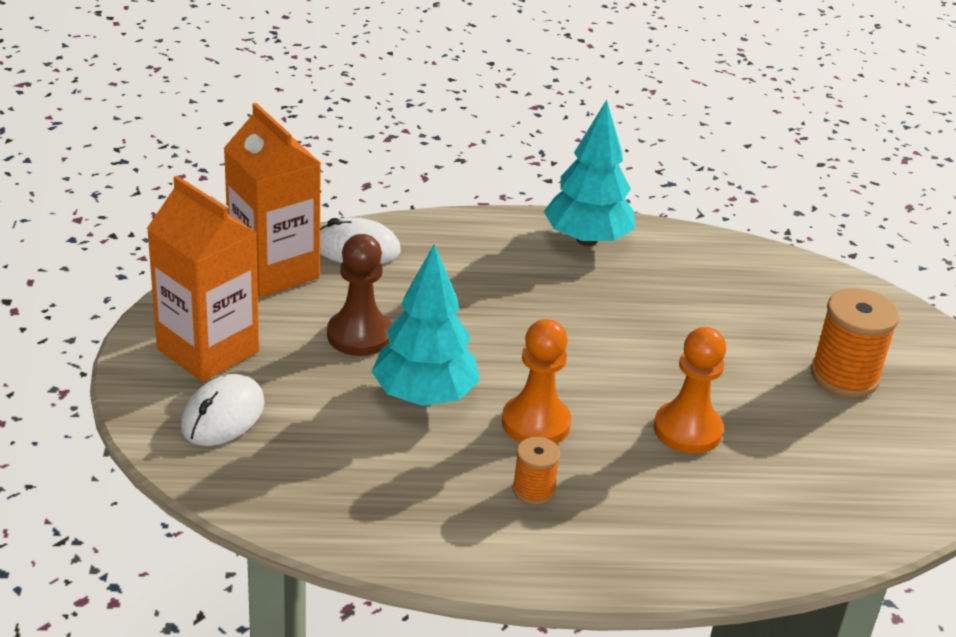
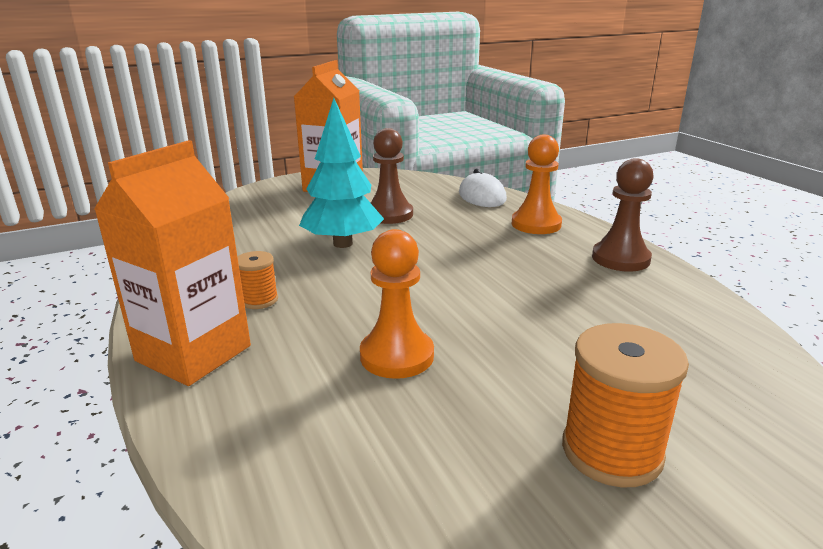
camera: 70 degrees right, 10 degrees down
(223, 415) = (276, 201): white mouse -> none
(274, 271) = (427, 184): orange carton -> orange carton (193, 353)
(535, 423) = (345, 285): orange pawn -> orange pawn (536, 224)
(586, 240) = (620, 258): turquoise tree -> brown pawn

